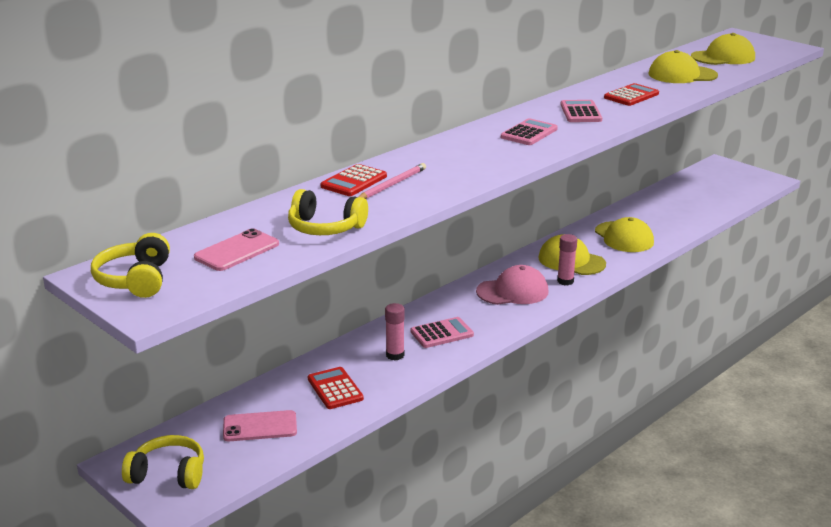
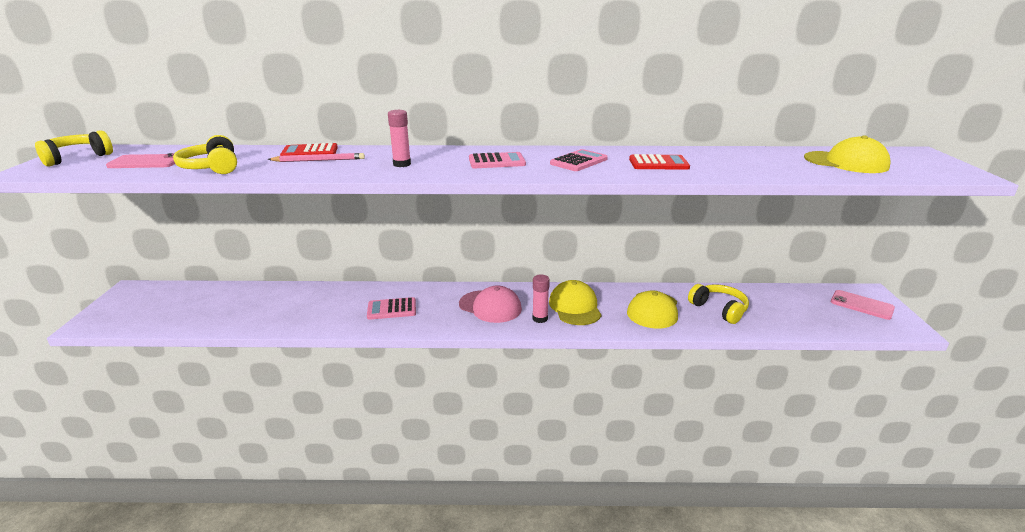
camera: 45 degrees right, 0 degrees up
(168, 474) = (125, 306): yellow headphones -> yellow headphones (719, 309)
(260, 427) = (202, 307): pink phone -> pink phone (861, 305)
(335, 389) = (273, 308): red calculator -> none
(395, 355) = (341, 307): pink glue stick -> pink glue stick (402, 164)
(442, 333) = (392, 309): pink calculator -> pink calculator turned 150 degrees clockwise
(682, 75) = (757, 163): yellow cap -> none

